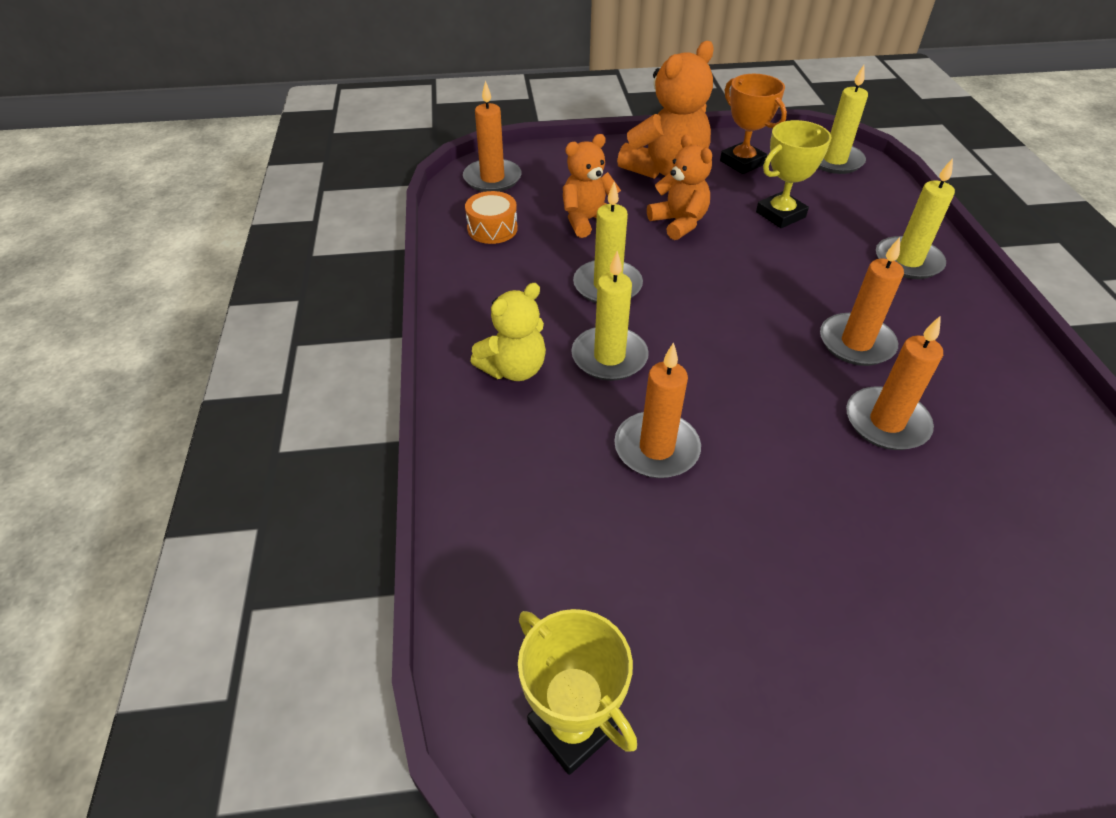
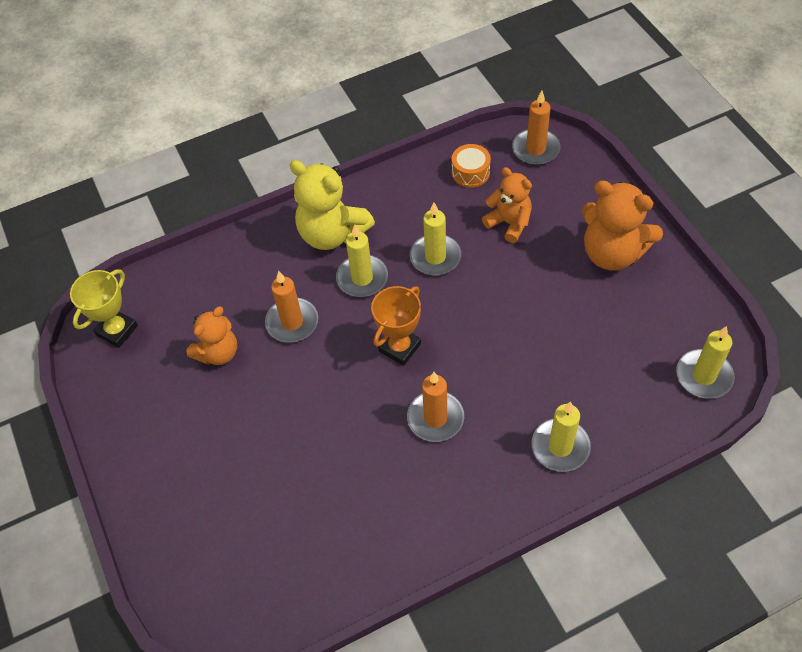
camera: 75 degrees right, 10 degrees up
(514, 369) = (332, 234): yellow teddy bear -> yellow teddy bear, size x1.57
(679, 223) = (536, 280): orange teddy bear -> orange teddy bear (218, 353)
(742, 162) = (657, 305): orange trophy -> orange trophy (399, 347)
(780, 215) = (584, 346): yellow trophy -> none
(886, 422) = (359, 443): orange candle -> none

